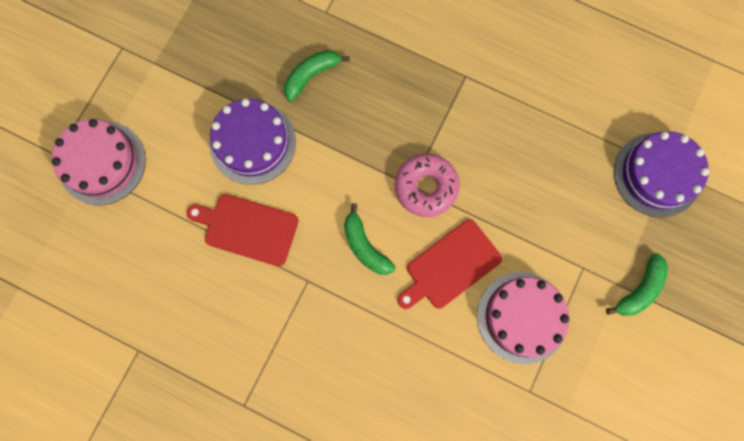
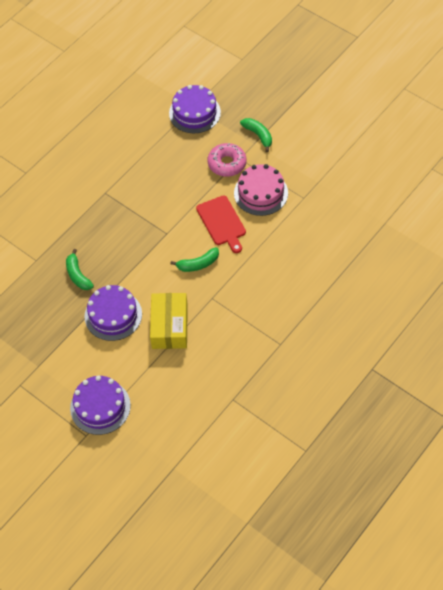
camera: 75 degrees left, 20 degrees down
(102, 163) = (100, 407): pink cake -> purple cake
(247, 228) = (169, 326): red cutting board -> yellow box
(426, 187) = (170, 226): pink donut -> pink donut (227, 163)

